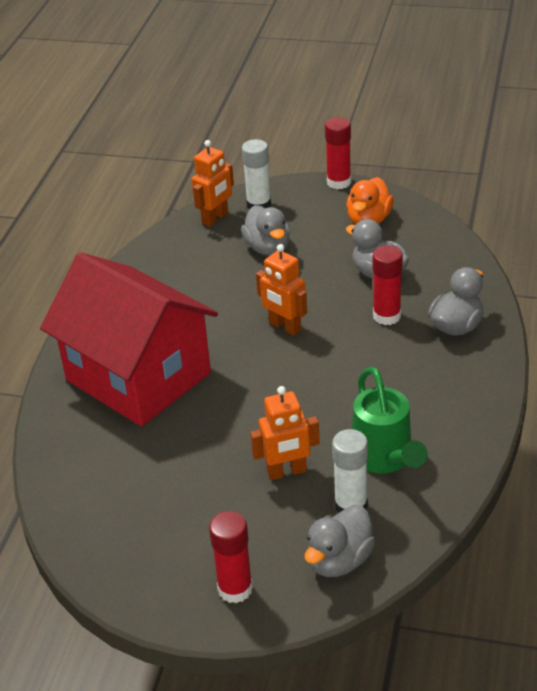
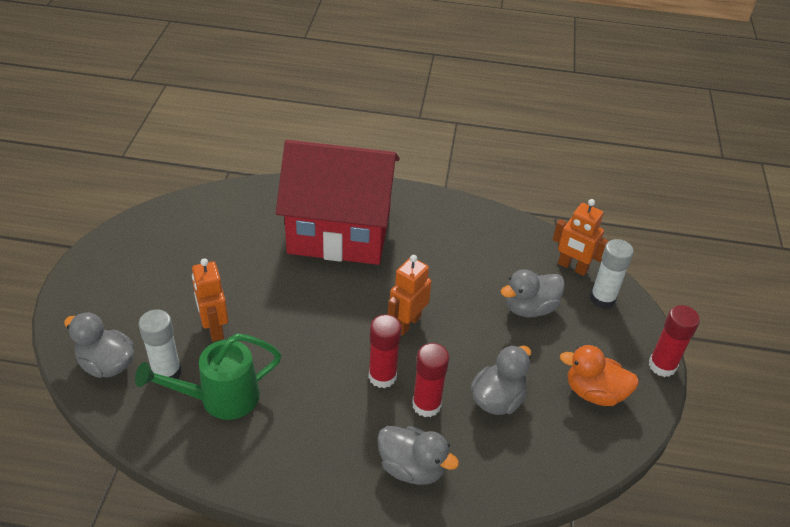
camera: 80 degrees right, 5 degrees up
(138, 377) = (339, 231): red house -> red house turned 60 degrees clockwise
(235, 589) = (95, 300): red glue stick -> red glue stick (382, 376)

